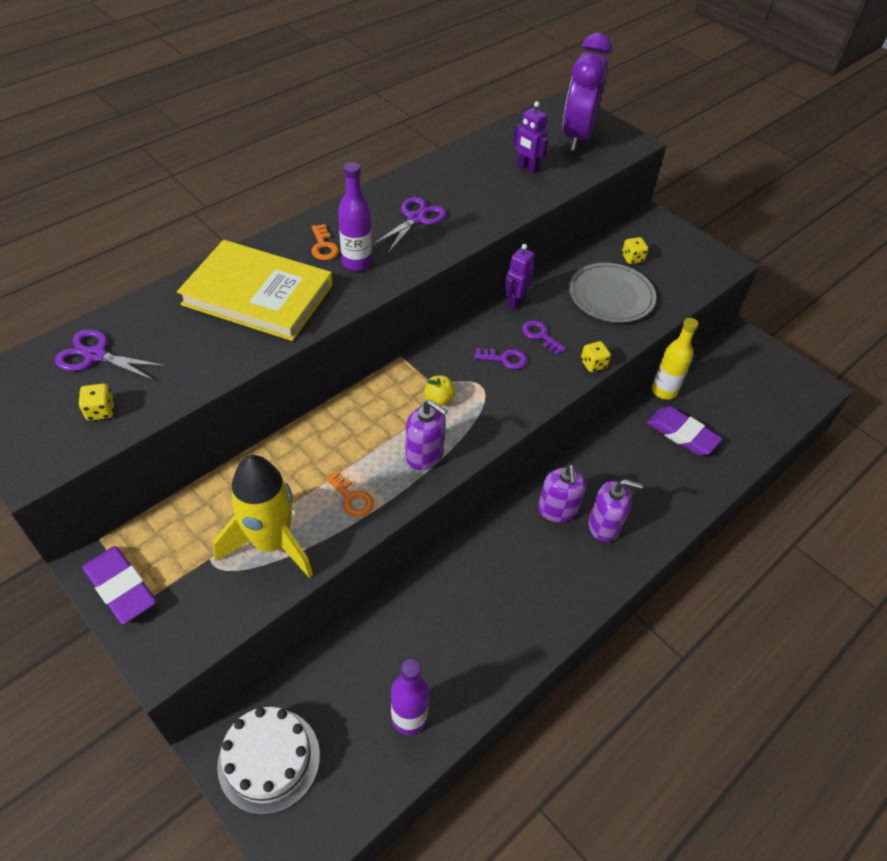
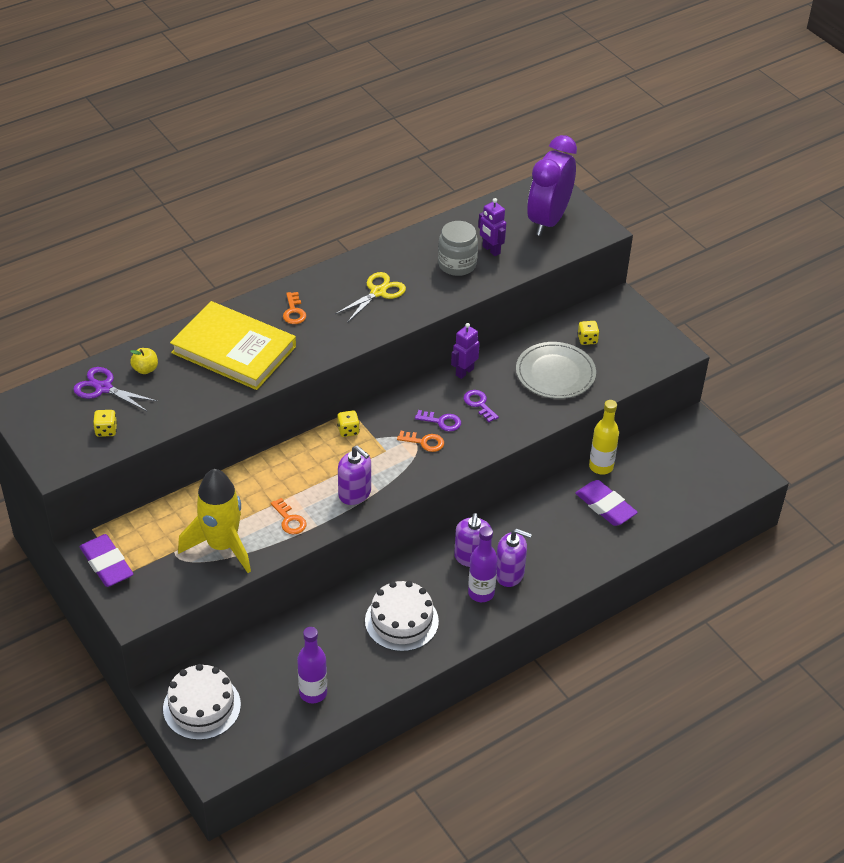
camera: 10 degrees right, 5 degrees down
(357, 262) = (319, 328): purple bottle -> purple bottle (481, 593)
(416, 218) = (378, 292): purple scissors -> yellow scissors
(439, 399) = (376, 450): yellow apple -> yellow apple (145, 369)
(491, 384) = (424, 442): none -> orange key
(495, 184) = (457, 264): none -> grey jar
(497, 601) = (401, 621): none -> white cake
(593, 364) = (519, 433): yellow dice -> yellow dice (348, 430)

